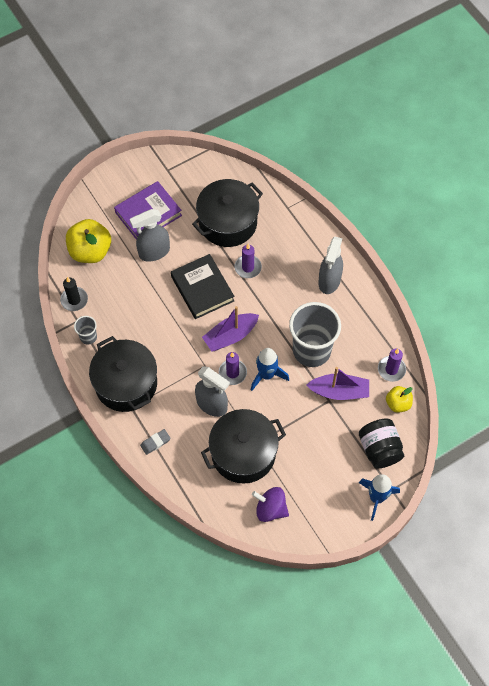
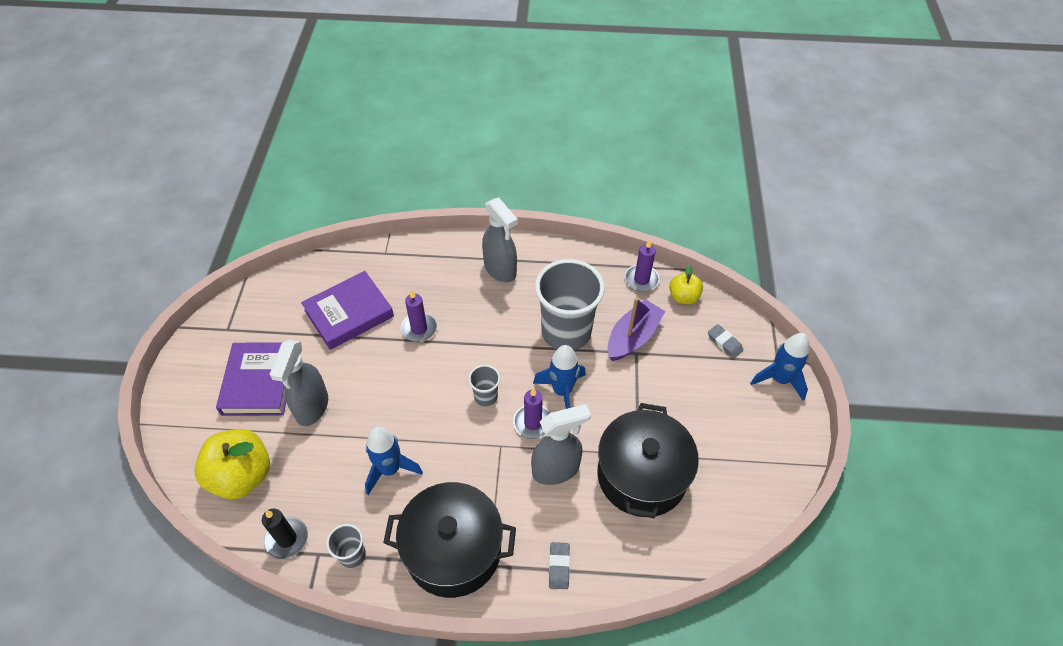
camera: 55 degrees left, 10 degrees down
(147, 319) = (390, 469): none -> blue rocket
(202, 289) = (404, 387): black book -> none
(228, 223) = (349, 313): black pot -> purple book
(230, 336) = (486, 396): purple boat -> grey cup
(270, 509) = (731, 491): purple spinning top -> none
(379, 449) = (724, 343): black jar -> grey eraser

